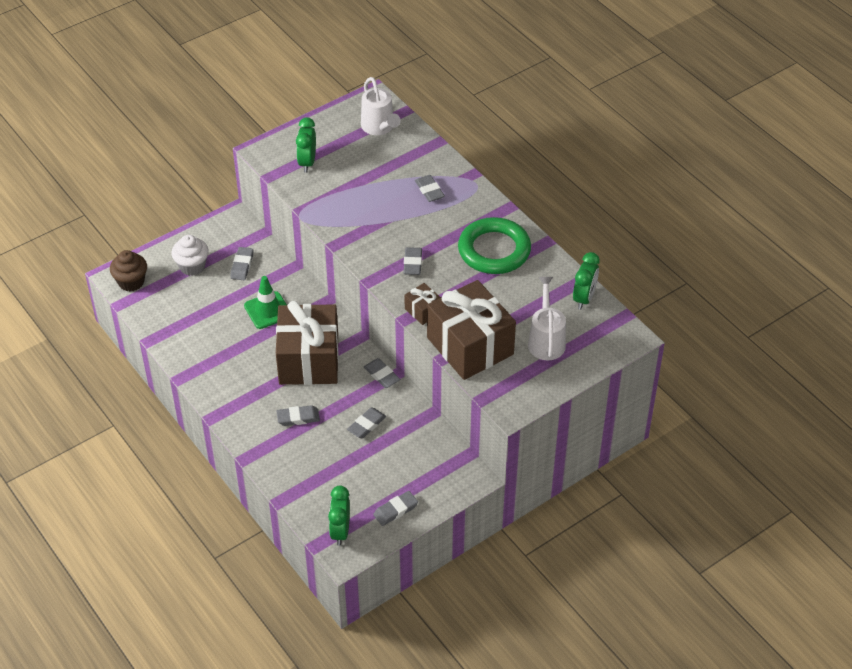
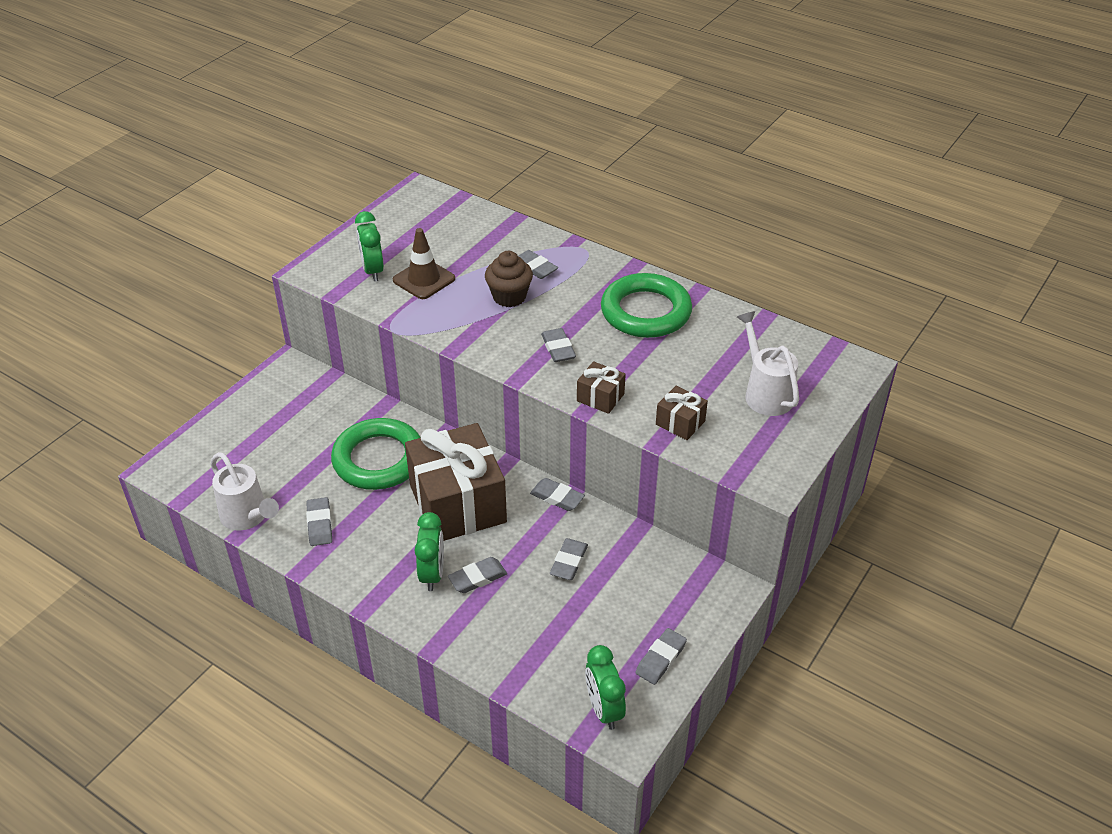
camera: 20 degrees left, 5 degrees down
(131, 282) = (185, 471): brown cupcake -> brown cupcake (509, 297)
(192, 266) = (259, 433): white cupcake -> none
(242, 266) = (323, 416): grey eraser -> grey eraser (320, 524)
(267, 310) = (378, 459): green traffic cone -> green ring
(341, 179) = (424, 279): none -> brown traffic cone
(379, 127) = (441, 217): white watering can -> white watering can (247, 517)
(470, 346) = (680, 423): brown gift -> brown gift, size x0.43
(584, 298) = (779, 337): green clock -> green clock (432, 574)

